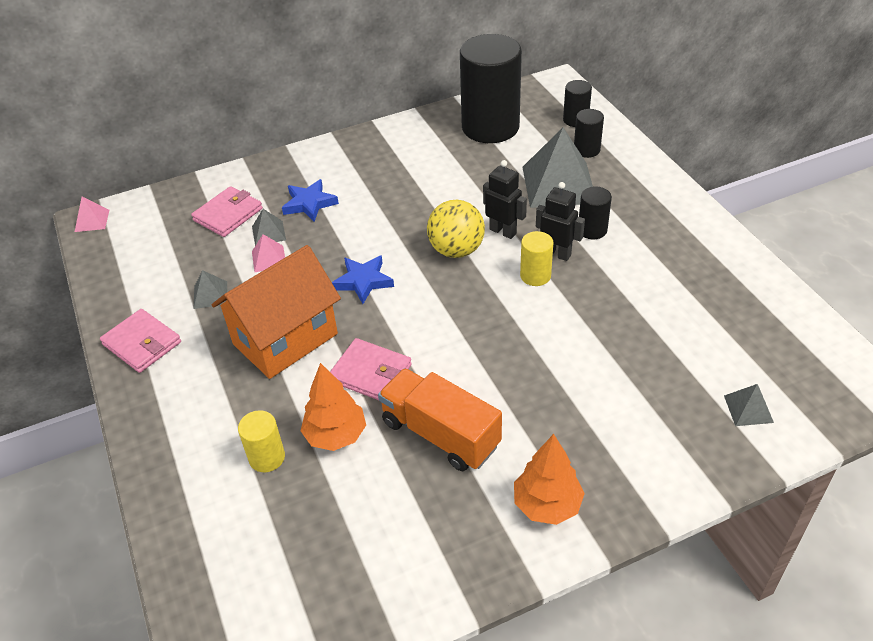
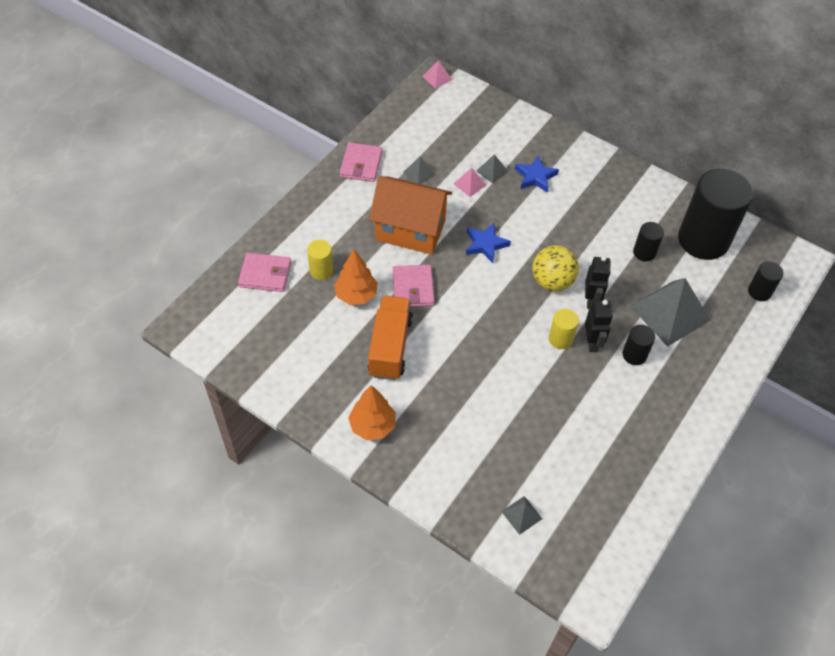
camera: 55 degrees right, 10 degrees up
(228, 214) = (492, 140): pink wallet -> pink wallet (265, 274)
(586, 150) = (726, 314): black cylinder -> black cylinder (644, 252)

